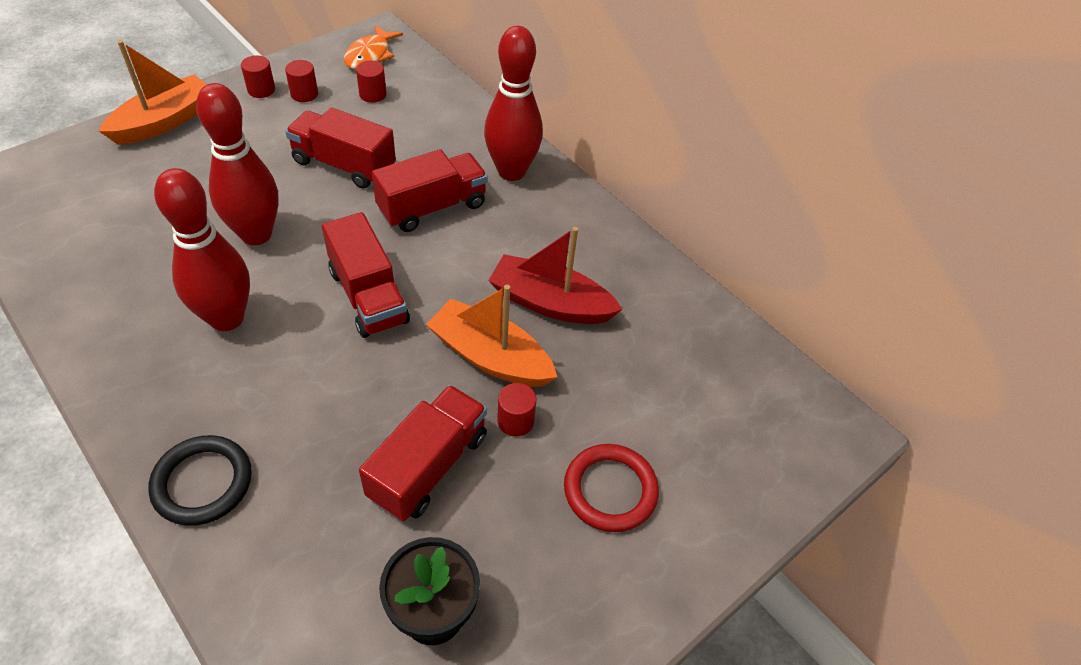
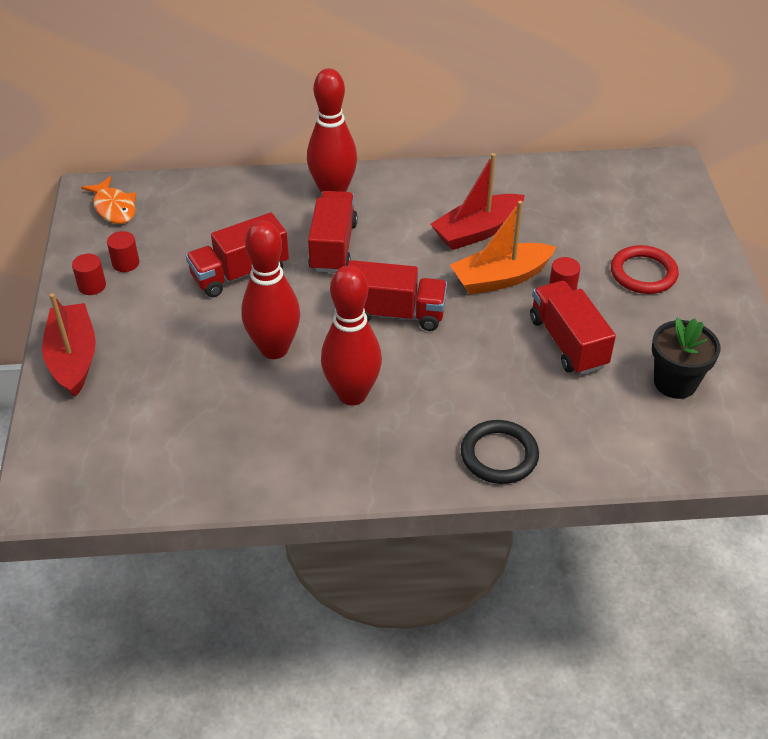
camera: 50 degrees left, 5 degrees down
(164, 122) = (73, 358): orange boat -> red boat
(373, 94) = (168, 226): red cylinder -> none

